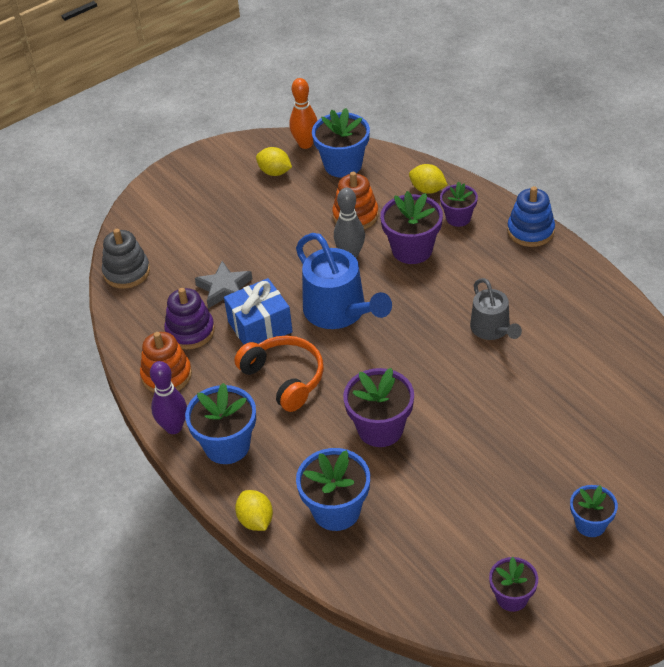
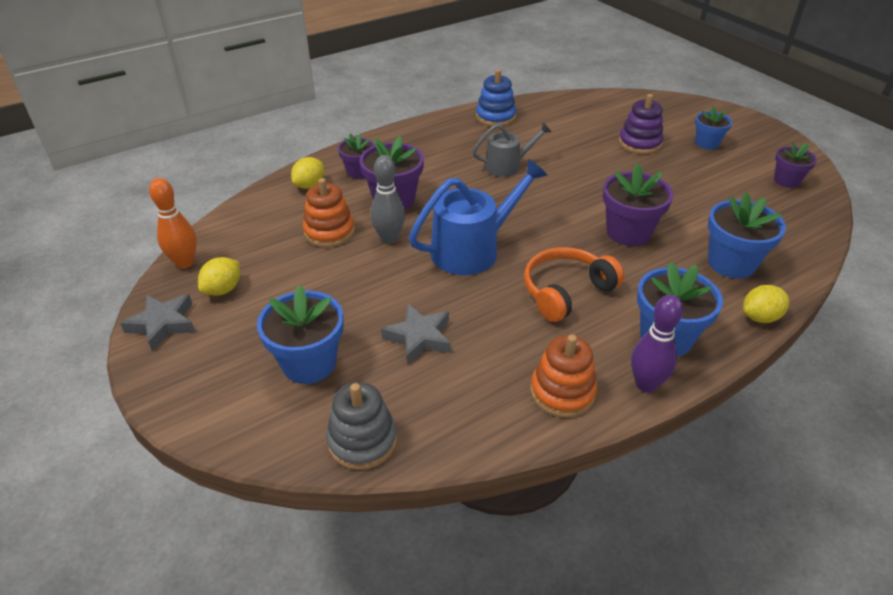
camera: 90 degrees left, 5 degrees down
(190, 331) = (488, 369): purple stacking toy -> purple stacking toy (639, 143)
(235, 153) = (163, 324): none -> grey star
(260, 327) = (488, 308): blue gift -> none
(343, 165) = (240, 236): blue flower pot -> blue flower pot (309, 363)
(530, 231) = (390, 138): blue stacking toy -> blue stacking toy (495, 117)

